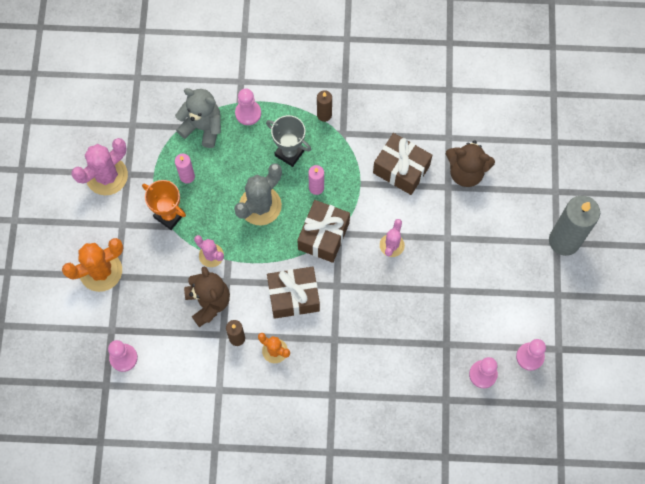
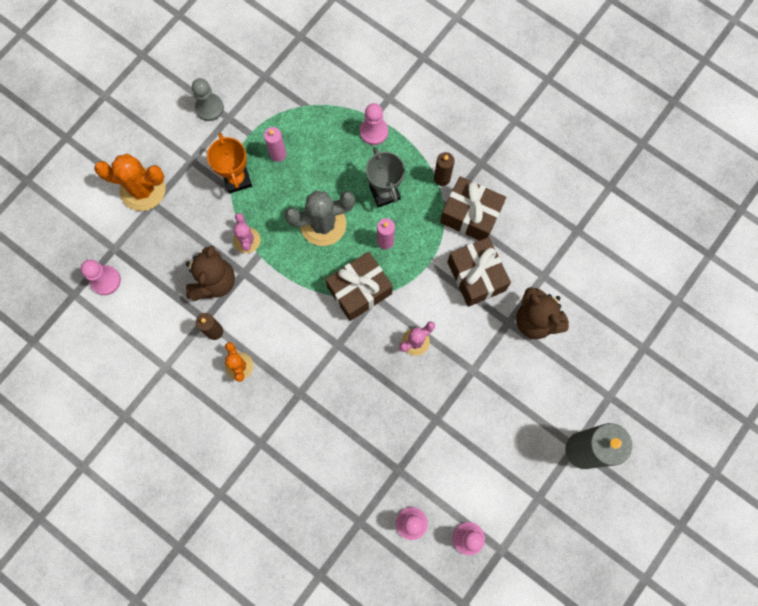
camera: 35 degrees right, 5 degrees up
(107, 176) = (209, 108): pink cactus -> grey pawn
(203, 127) = (324, 118): grey teddy bear -> none
(293, 296) = (292, 328): brown gift -> brown gift (470, 215)

